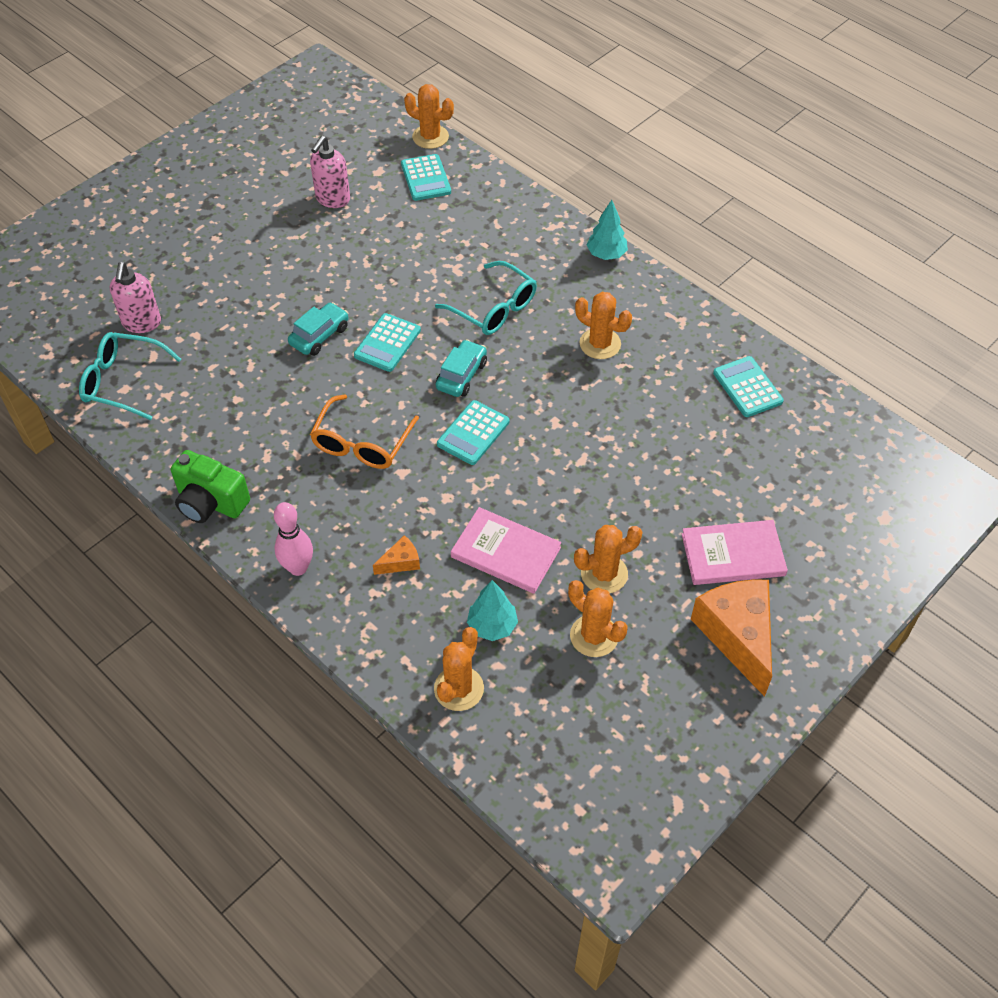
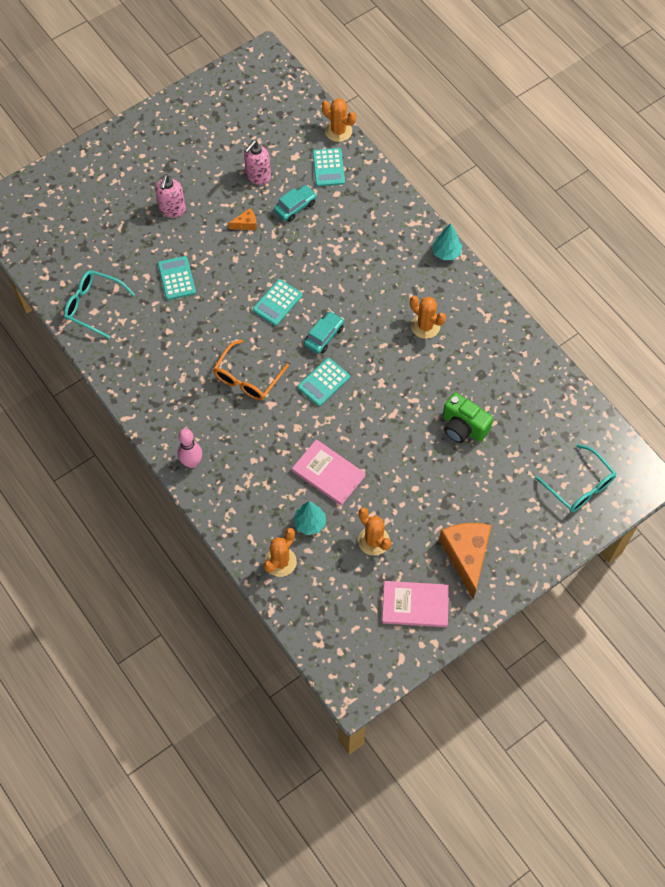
camera: 10 degrees right, 10 degrees up
(141, 323) = (111, 261): pink soap dispenser -> pink soap dispenser (172, 209)
(210, 502) = (141, 406): green camera -> green camera (463, 427)
(319, 335) = (231, 289): turquoise car -> turquoise car (295, 207)
(400, 562) = (258, 469): orange cheese -> orange cheese (246, 224)
(494, 308) = (357, 286): turquoise glasses -> turquoise glasses (580, 486)
(604, 574) = (389, 499): orange cactus -> none
(733, 555) = (478, 499): pink book -> pink book (415, 605)
(747, 387) = (520, 376): turquoise calculator -> turquoise calculator (176, 278)

